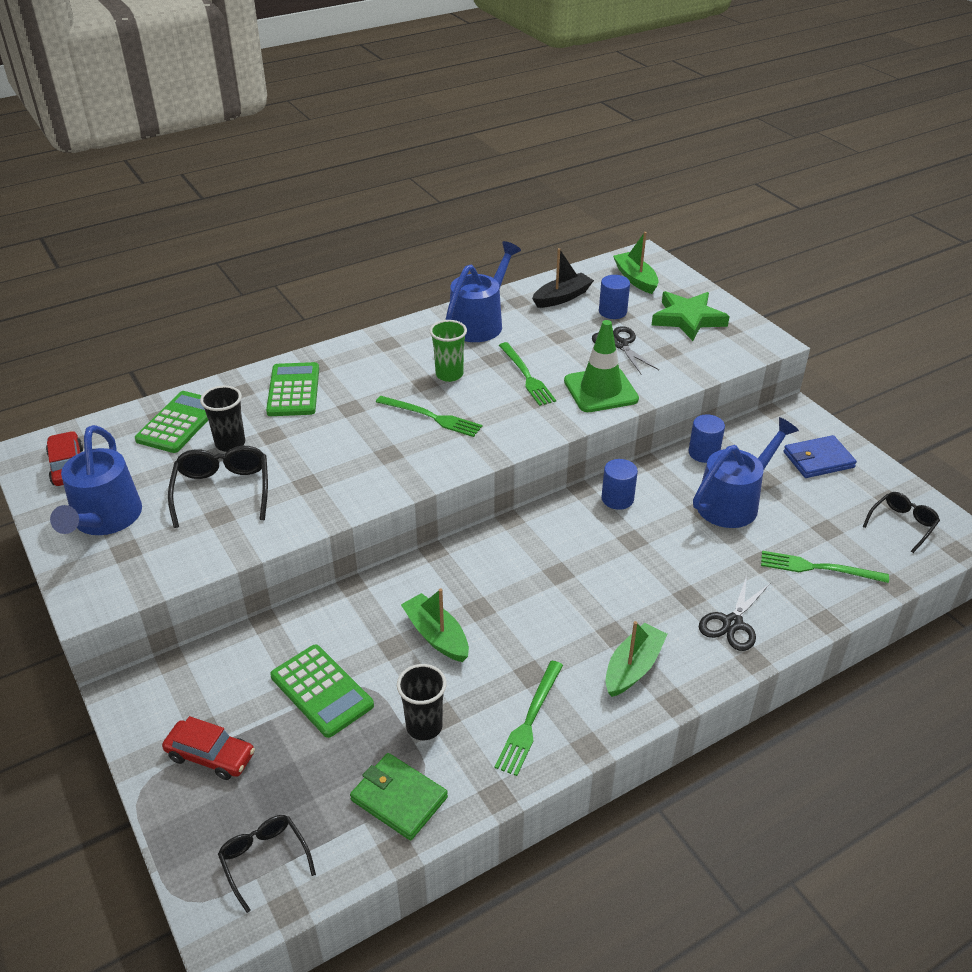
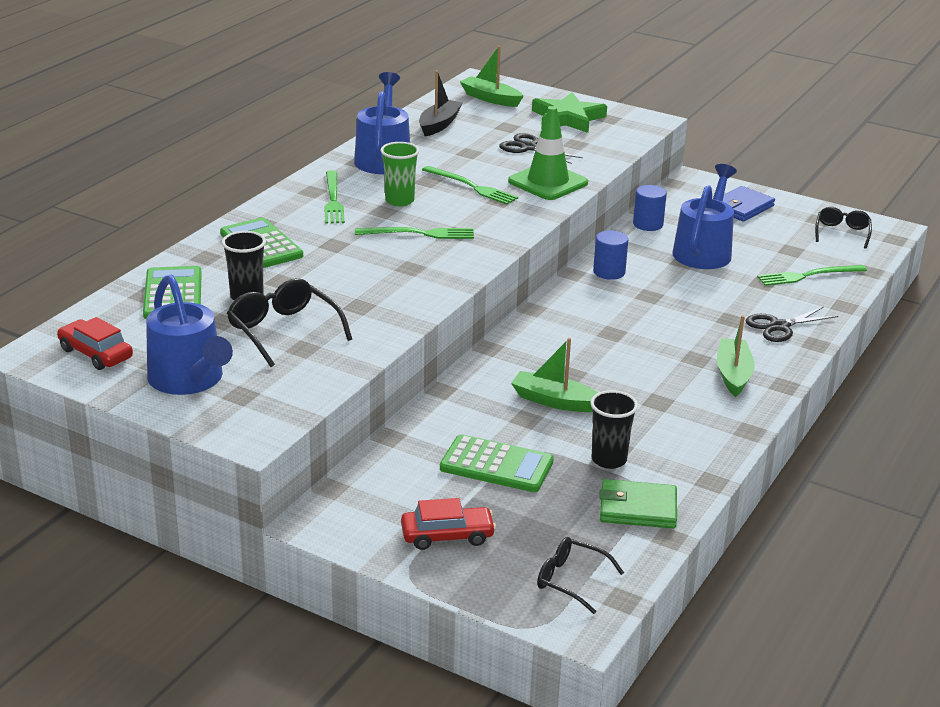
camera: 30 degrees left, 10 degrees down
(530, 720) = (688, 430): green fork -> green fork (333, 200)
(612, 312) = (496, 126): blue cylinder -> none
(732, 623) = (779, 326): black scissors -> black scissors turned 60 degrees clockwise

